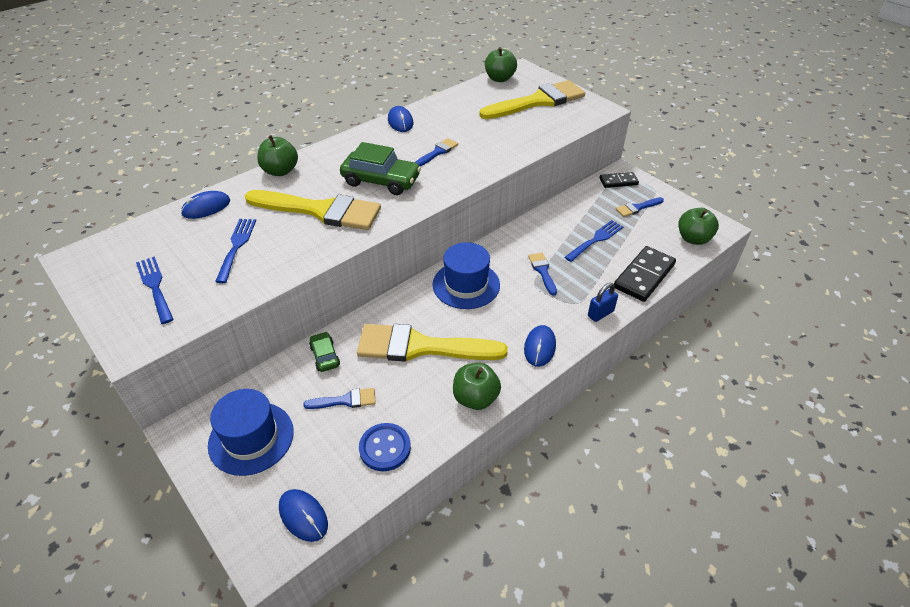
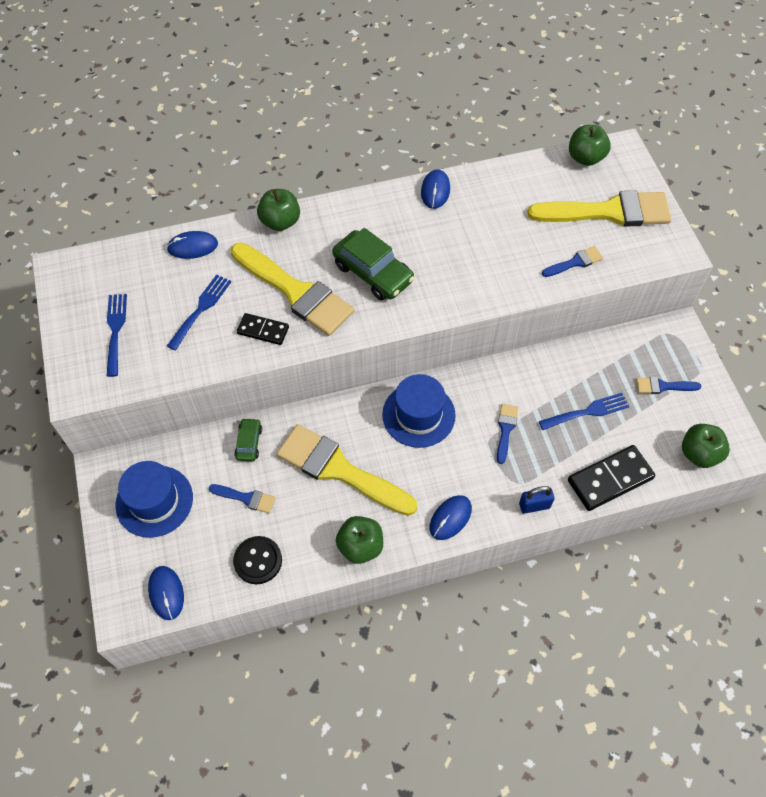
camera: 25 degrees right, 15 degrees up
(385, 448) = (258, 560): blue button -> black button
(437, 152) = (451, 252): blue brush -> blue brush (575, 262)
(618, 181) = (665, 340): black domino -> black domino (263, 330)

